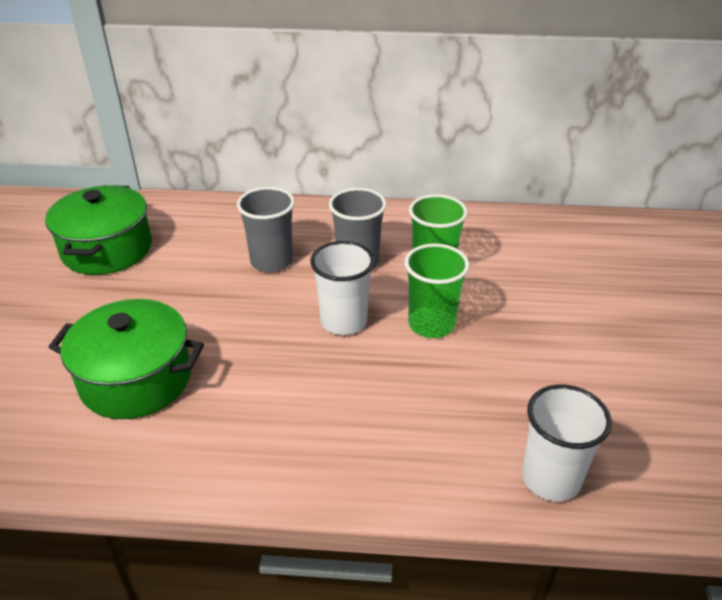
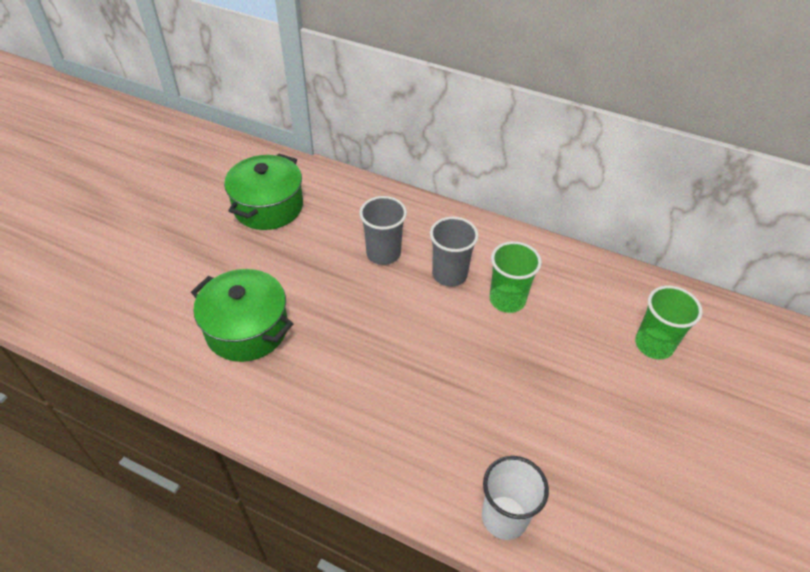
camera: 20 degrees right, 10 degrees up
(343, 321) = (413, 326): white cup -> none
(431, 324) = (480, 351): green cup -> green cup (654, 345)

